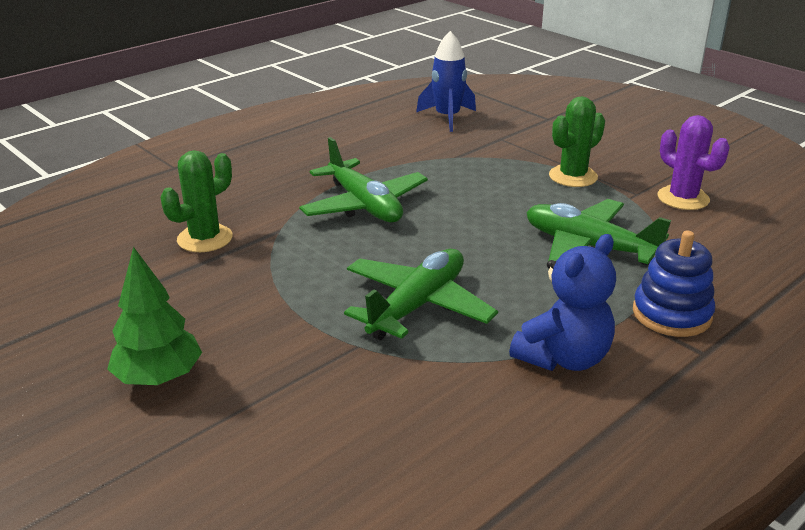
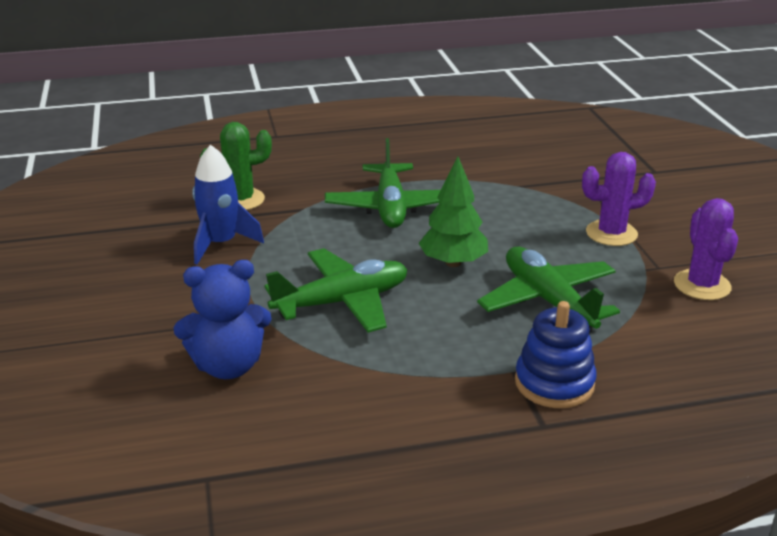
camera: 30 degrees right, 0 degrees up
(159, 378) = (110, 292): green tree -> green tree (453, 262)
(447, 117) = (553, 147): blue rocket -> blue rocket (221, 244)
(563, 358) = (412, 383): blue teddy bear -> blue teddy bear (228, 366)
(573, 176) = (611, 233): green cactus -> purple cactus

